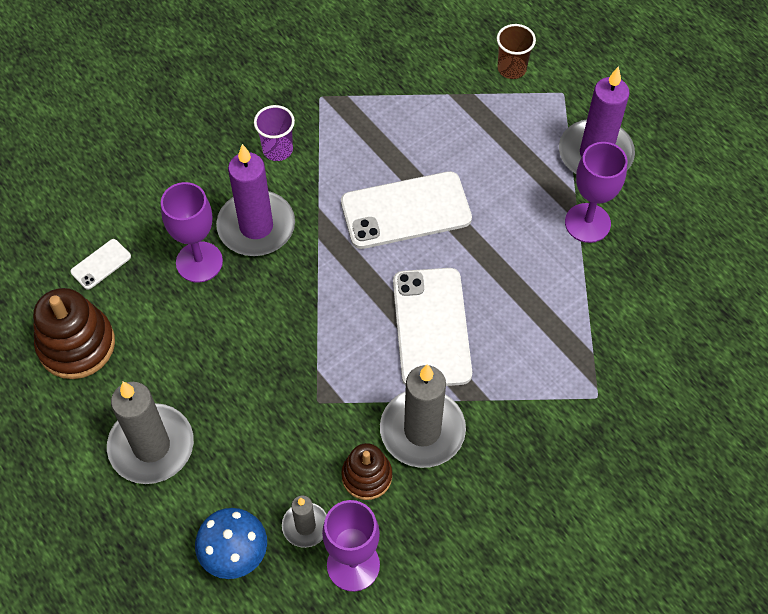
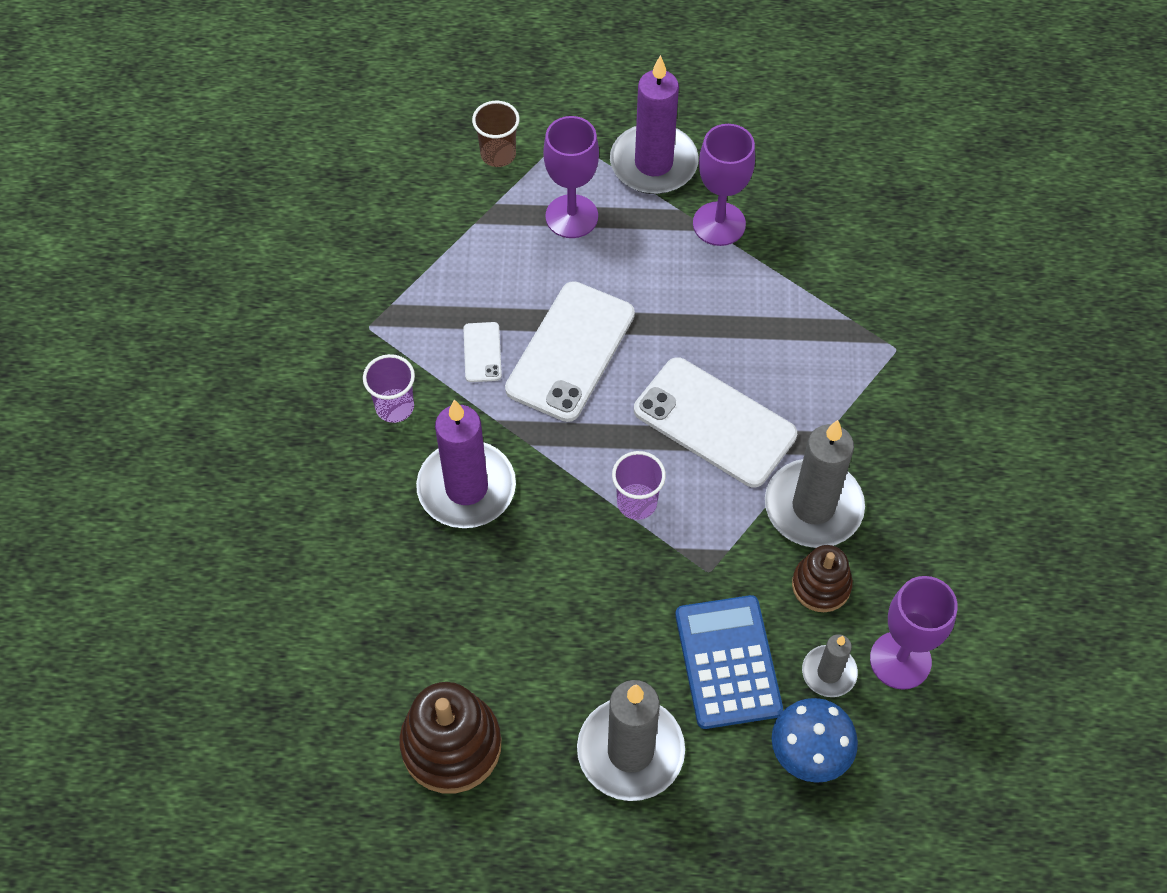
camera: 50 degrees left, 0 degrees up
(101, 264) = (375, 658): white phone -> white phone (482, 352)
(199, 262) = (459, 566): purple goblet -> purple goblet (571, 216)
(261, 459) = (728, 662): none -> blue calculator
(330, 325) = (637, 503): none -> purple cup

